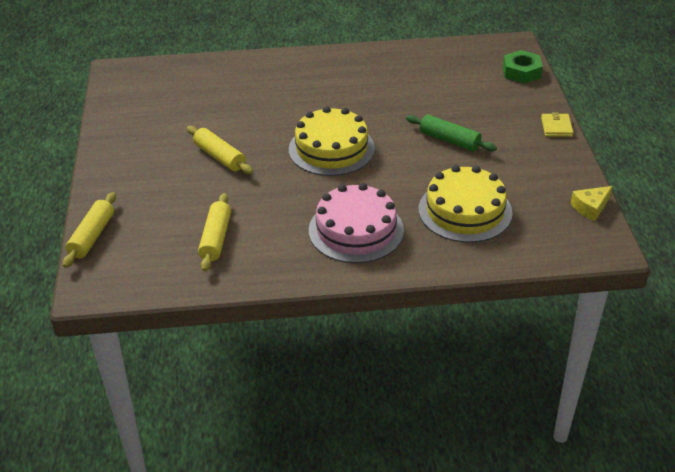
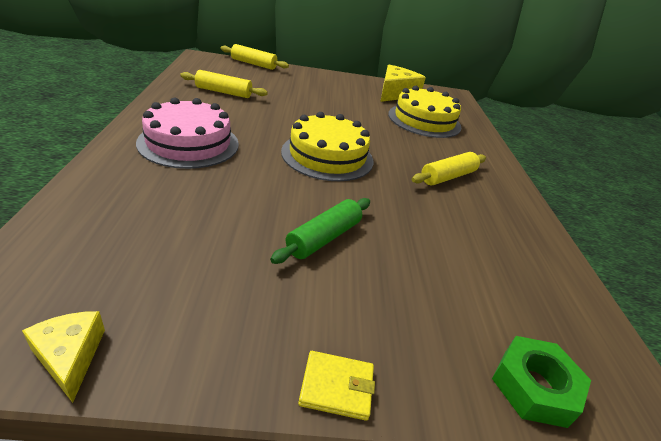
camera: 90 degrees right, 5 degrees down
(140, 113) = (395, 93): none -> yellow cheese
(220, 157) = (329, 109): yellow rolling pin -> yellow rolling pin (448, 177)
(465, 211) = (168, 214): yellow cake -> yellow cake (424, 120)

